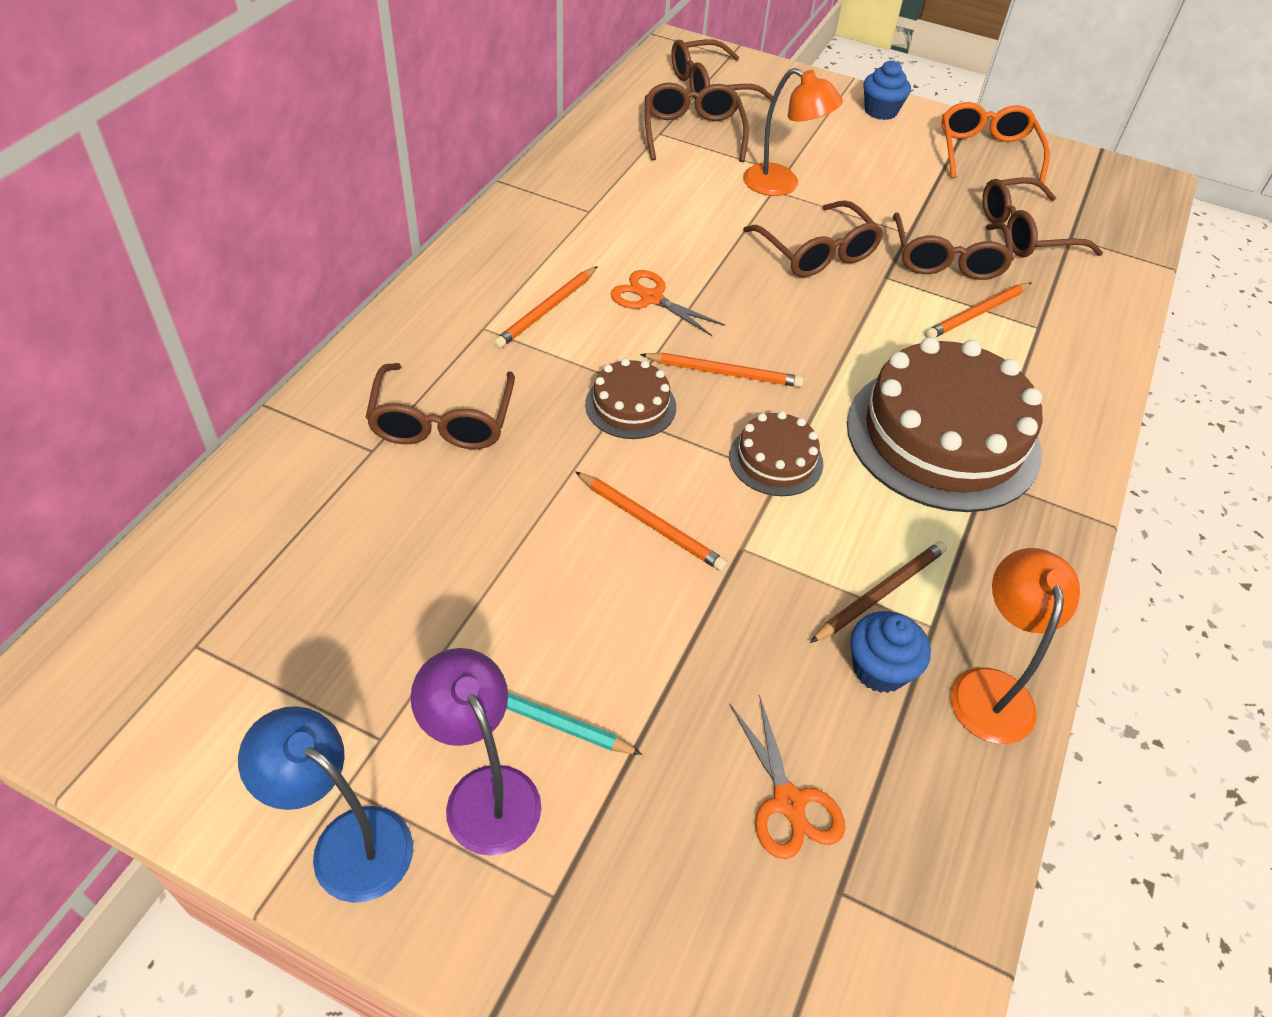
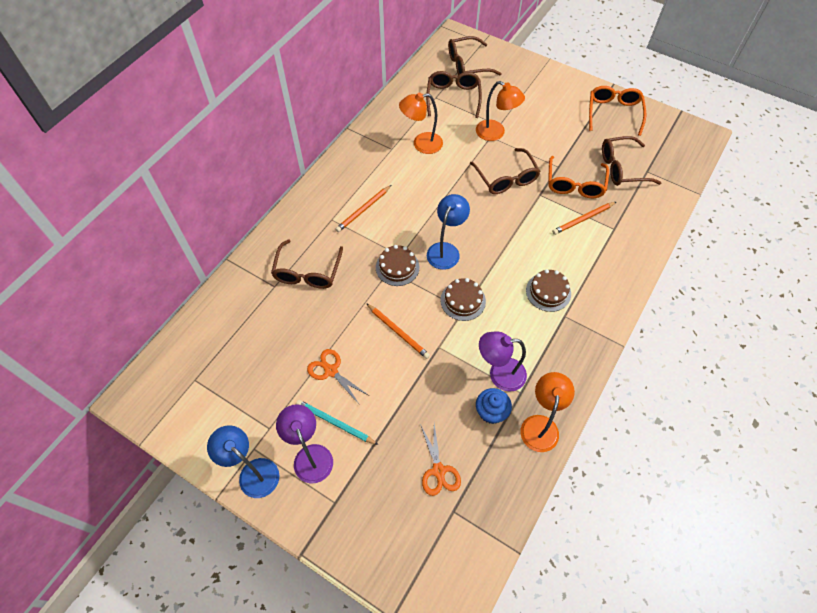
camera: 10 degrees right, 10 degrees up
(645, 203) = (421, 144): none -> orange lamp
(651, 298) = (416, 204): orange scissors -> orange scissors (331, 371)
(724, 372) = (446, 250): orange pencil -> blue lamp
(880, 111) = (560, 83): blue cupcake -> none
(880, 593) = (499, 374): brown pencil -> purple lamp
(942, 437) = (548, 292): brown cake -> brown cake, size x0.47
(947, 259) = (575, 184): brown glasses -> orange glasses

